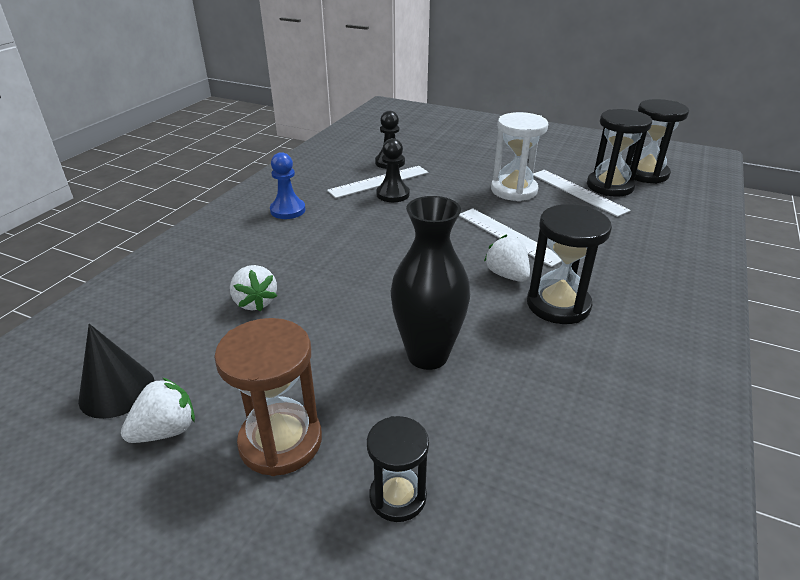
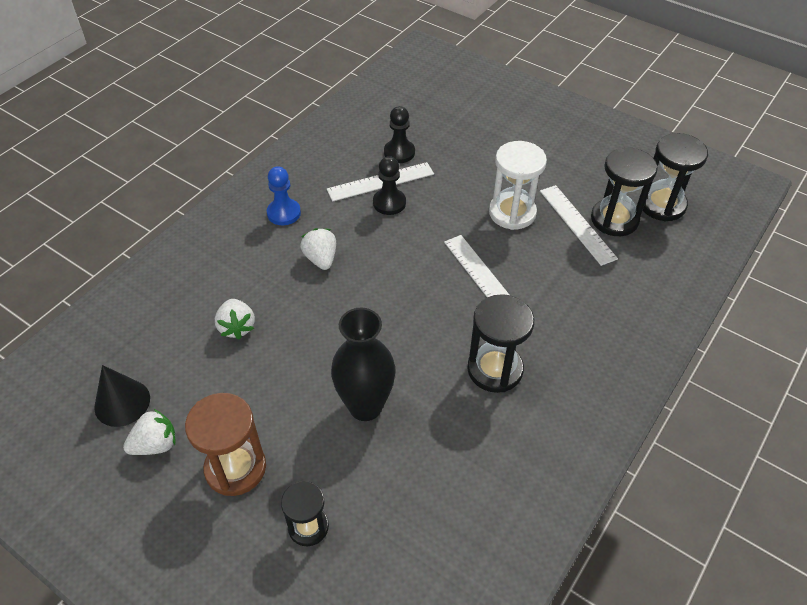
camera: 10 degrees right, 15 degrees up
(507, 275) = (463, 327): white strawberry -> white strawberry (321, 259)

